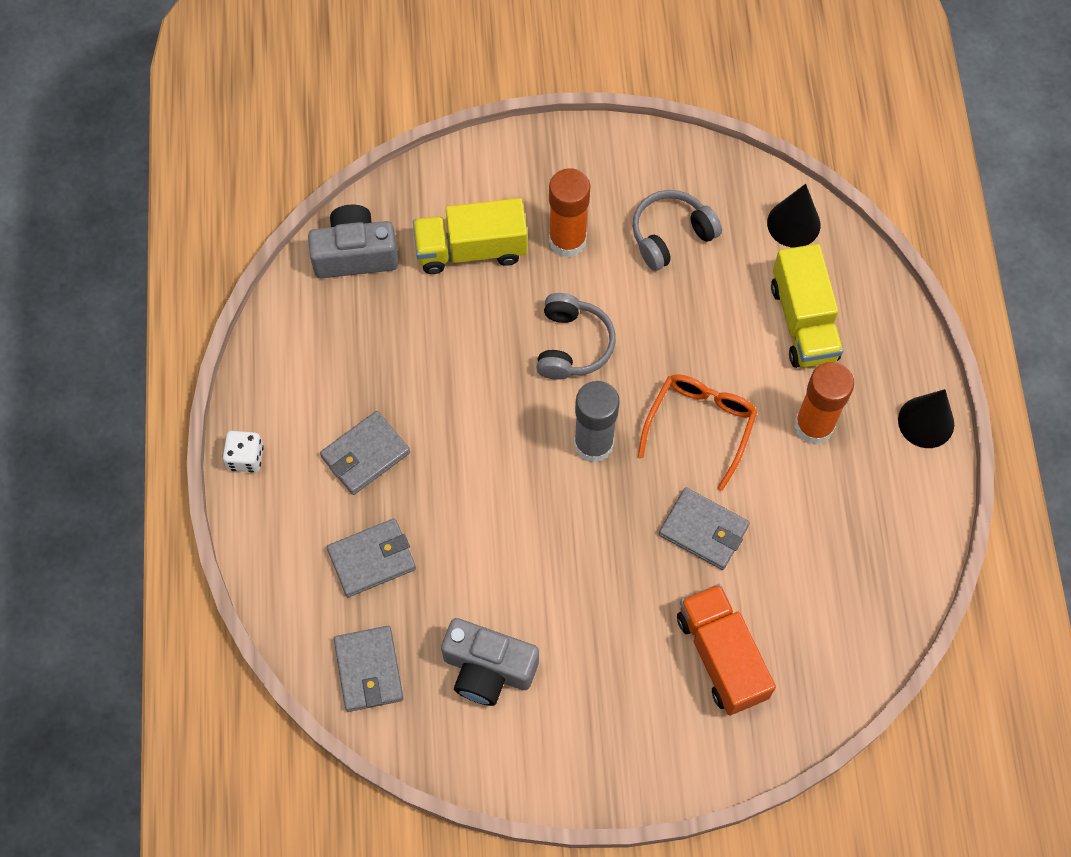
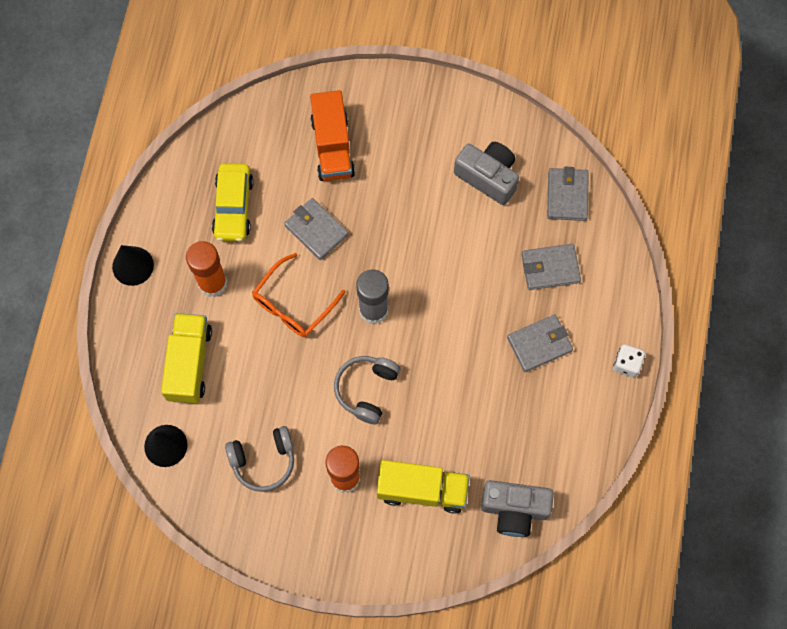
camera: 165 degrees left, 5 degrees up
(826, 533) = (233, 207): none -> yellow car

